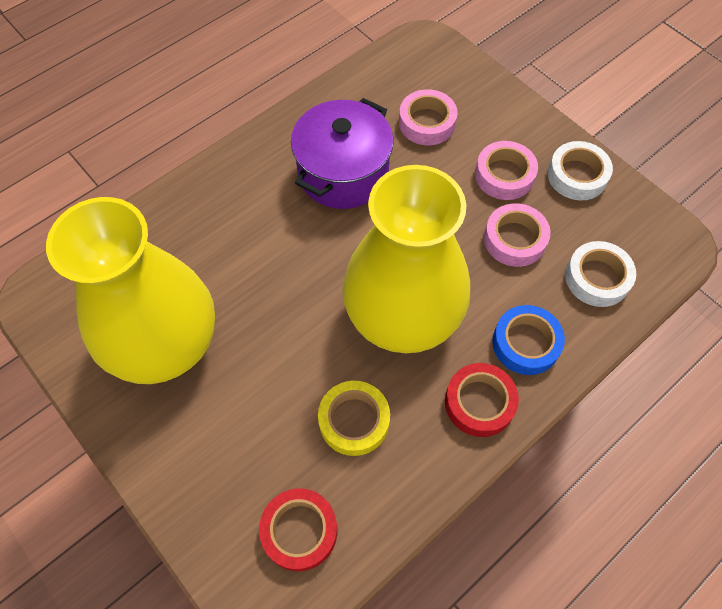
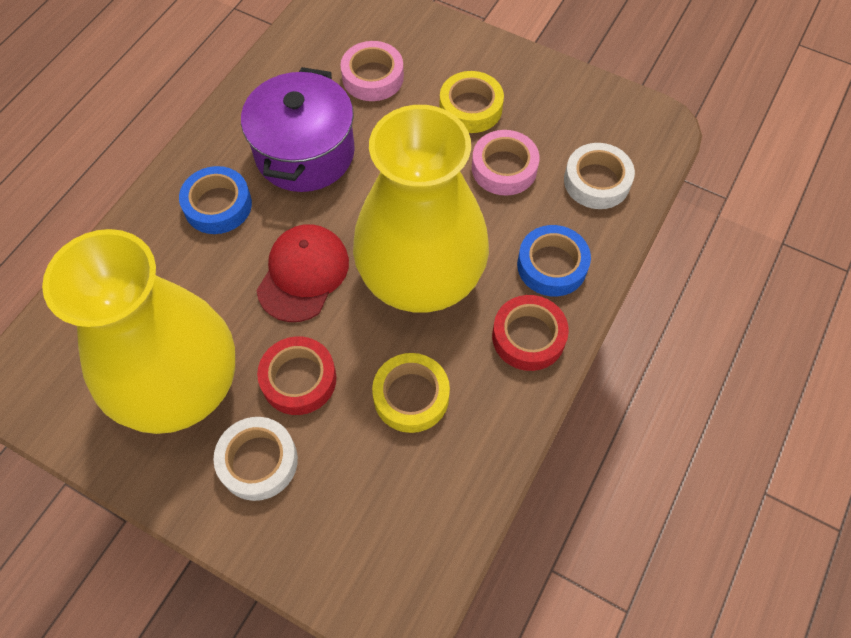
camera: 20 degrees left, 0 degrees up
(253, 197) = (218, 205): none -> blue tape
(299, 531) = (397, 522): red tape -> red tape (299, 379)
(302, 280) = (303, 274): none -> red cap
(504, 175) = (470, 108): pink tape -> yellow tape
(577, 175) = (542, 88): white tape -> white tape (258, 461)

